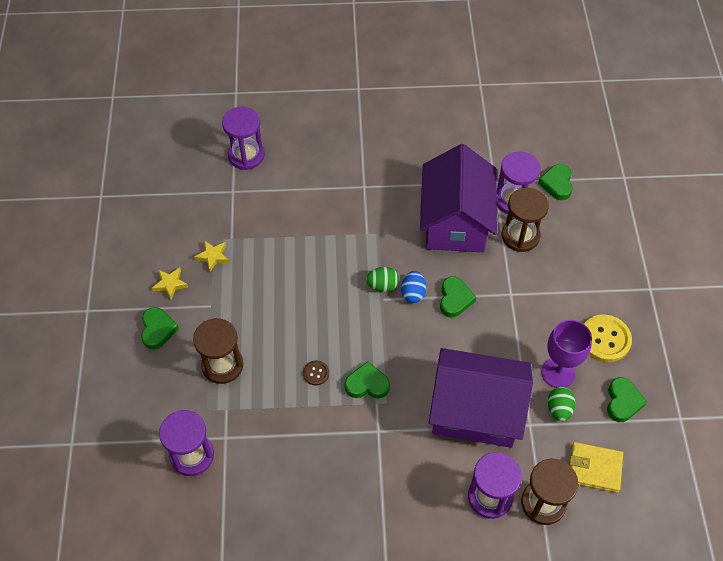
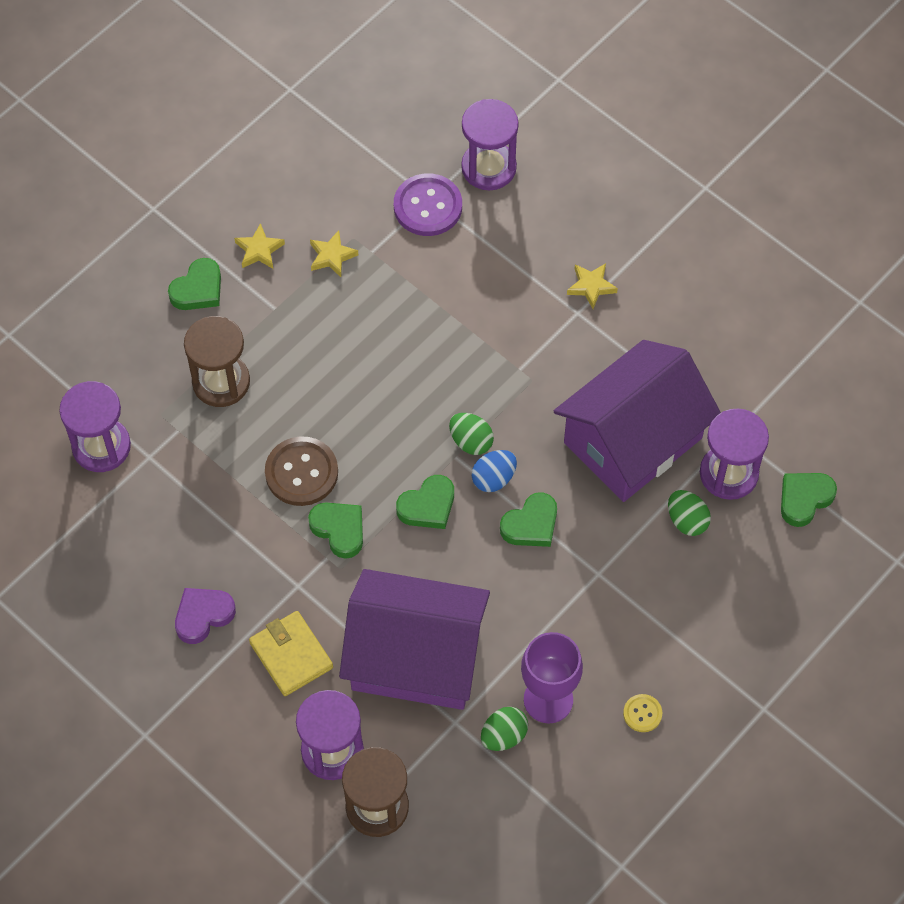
camera: 45 degrees right, 5 degrees up
(236, 196) = (427, 206): none -> purple button
(316, 373) = (301, 472): brown button -> brown button, size x1.98
(347, 492) = (203, 616): none -> purple heart
(356, 170) = (591, 286): none -> yellow star
(475, 411) = (416, 657): purple house -> purple house turned 45 degrees counterclockwise
(520, 236) = (687, 520): brown hourglass -> green egg
(594, 468) = (468, 825): yellow wallet -> yellow wallet (291, 655)
(605, 339) = (642, 713): yellow button -> yellow button, size x0.51
(623, 402) = (580, 792): green heart -> green heart (428, 506)

